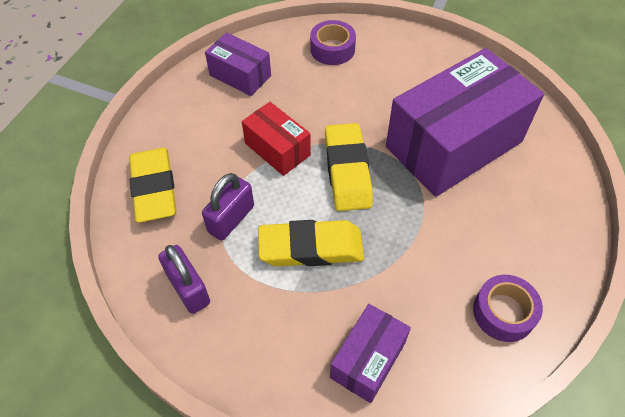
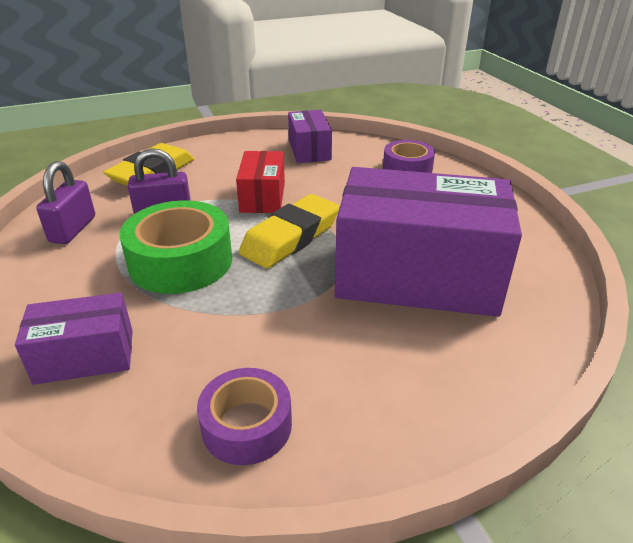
camera: 45 degrees right, 20 degrees down
(311, 248) = (181, 261): yellow eraser -> green tape

